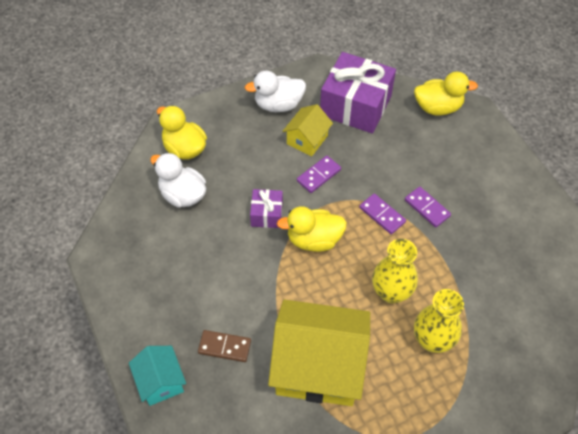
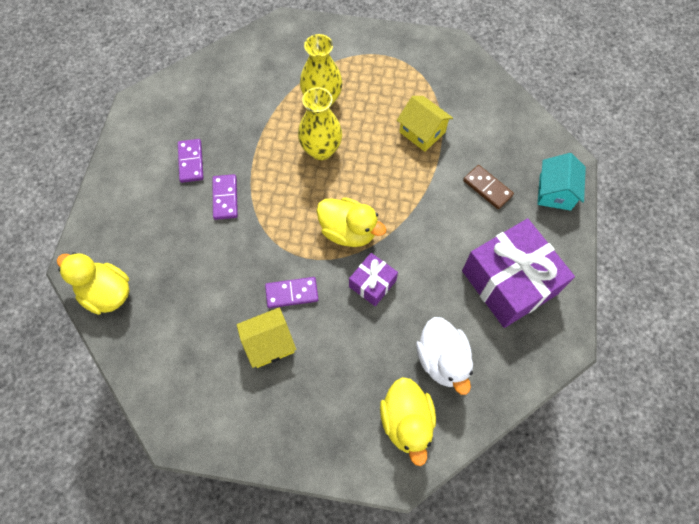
camera: 145 degrees left, 10 degrees up
(278, 105) = (263, 413): white duck -> none
(318, 366) = (422, 132): yellow house -> yellow house, size x0.50
(355, 105) = (183, 353): purple gift -> purple gift (509, 282)
(382, 215) = (269, 216): purple domino -> purple domino (191, 162)

